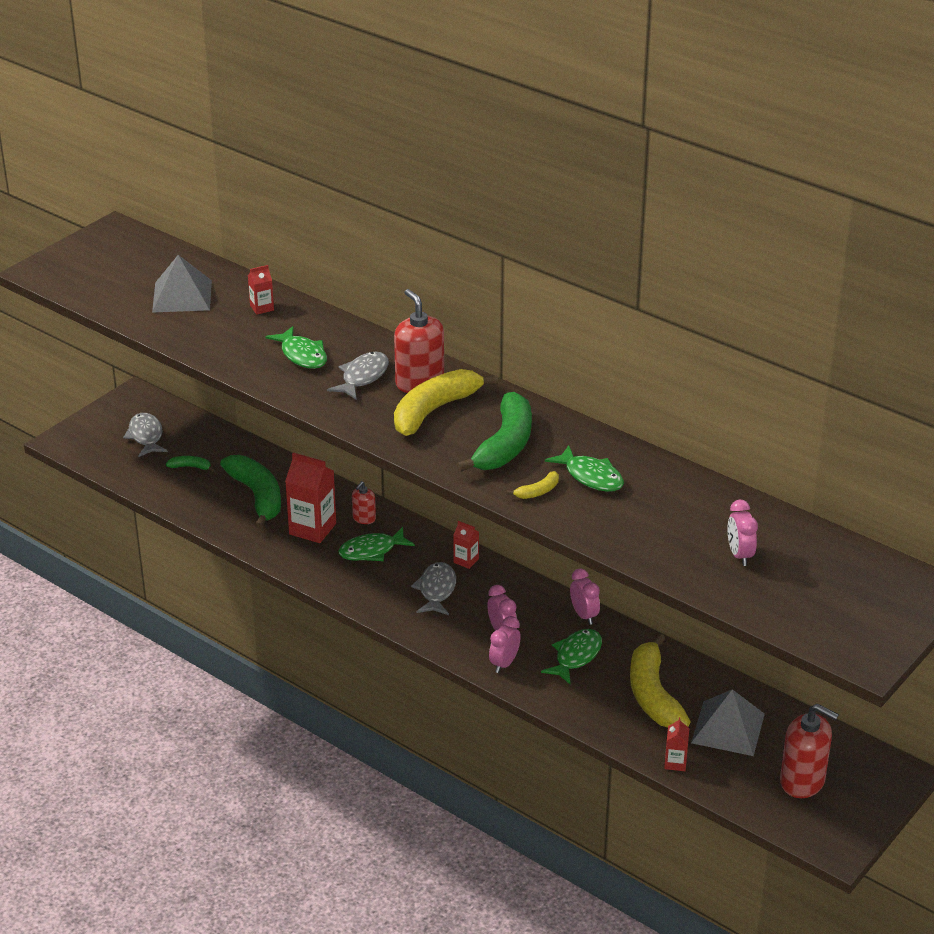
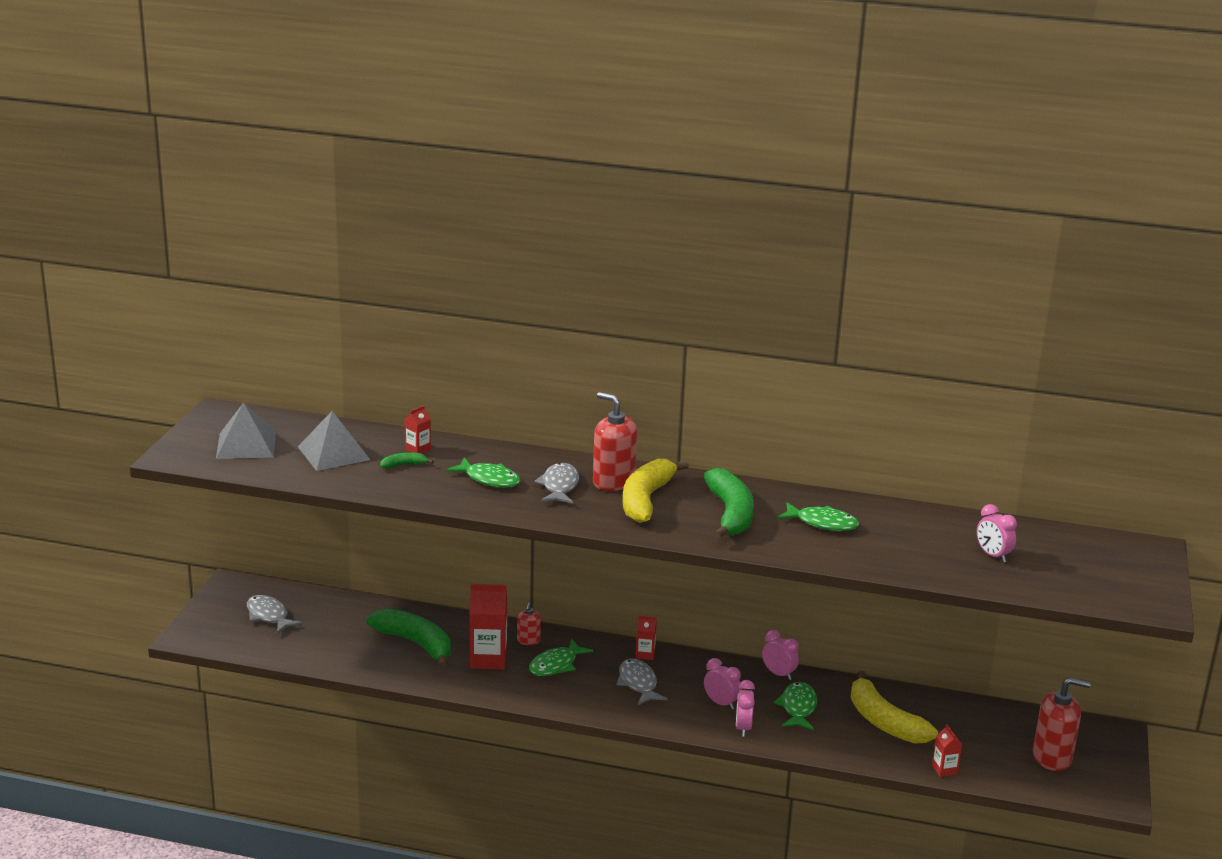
camera: 25 degrees left, 10 degrees down
(190, 467) = (332, 633): green banana -> green banana (404, 465)
(537, 492) = (790, 543): yellow banana -> none
(728, 728) = (963, 732): grey pyramid -> grey pyramid (246, 445)

